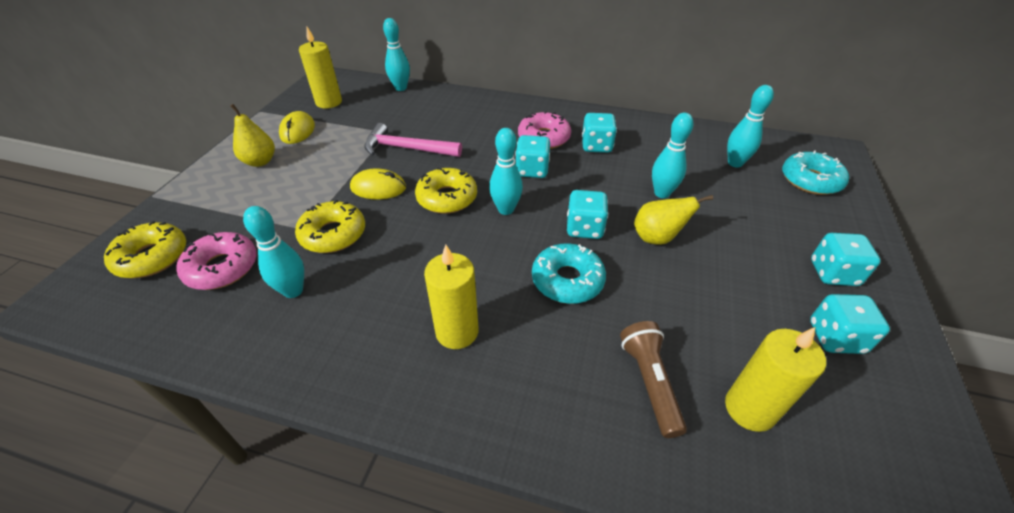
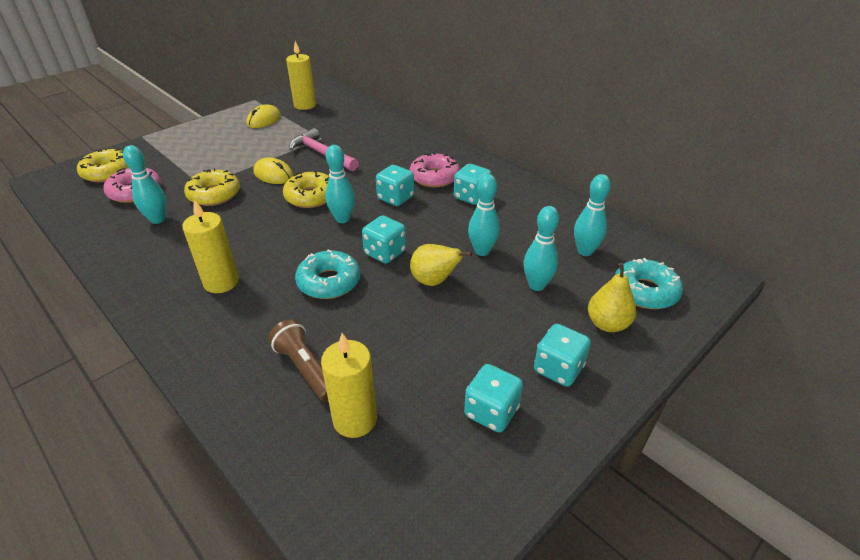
camera: 30 degrees right, 5 degrees down
(260, 161) = (220, 134): yellow pear -> yellow pear (607, 324)
(401, 88) = (367, 108): turquoise bowling pin -> turquoise bowling pin (536, 285)
(649, 382) = (305, 369): brown flashlight -> brown flashlight turned 60 degrees counterclockwise

